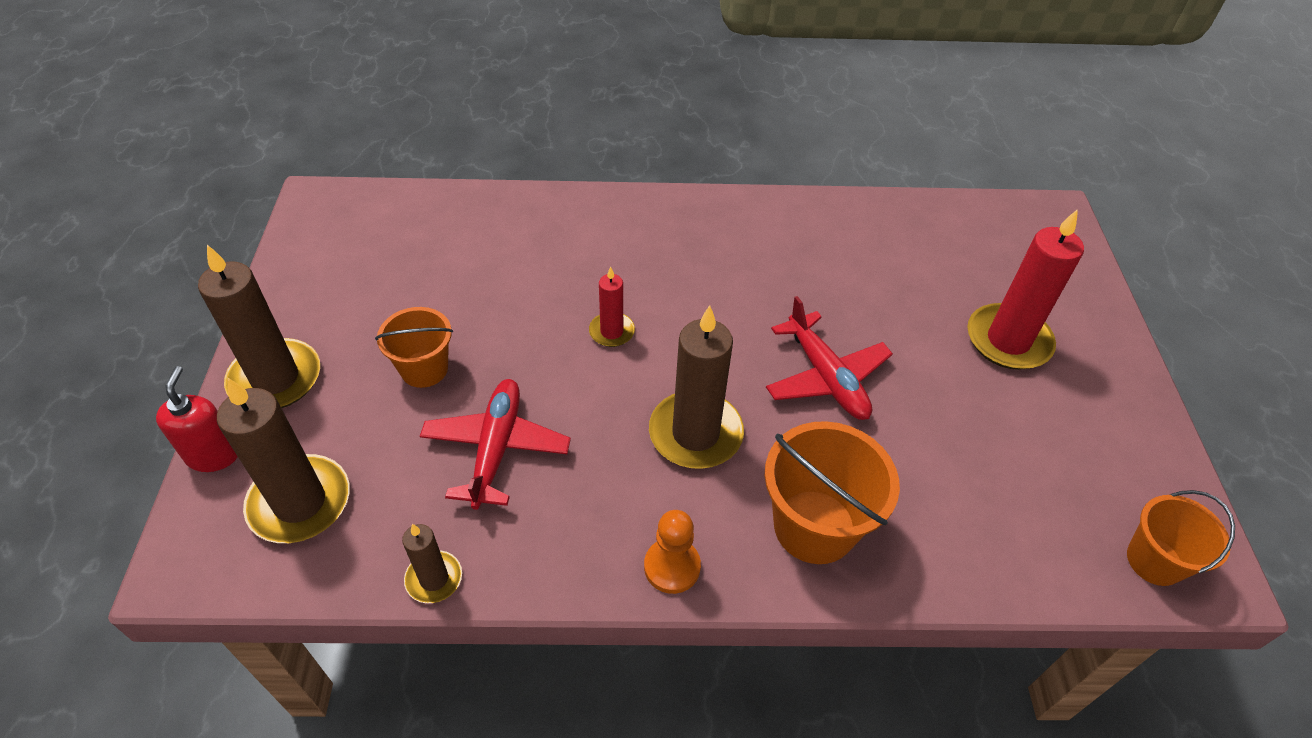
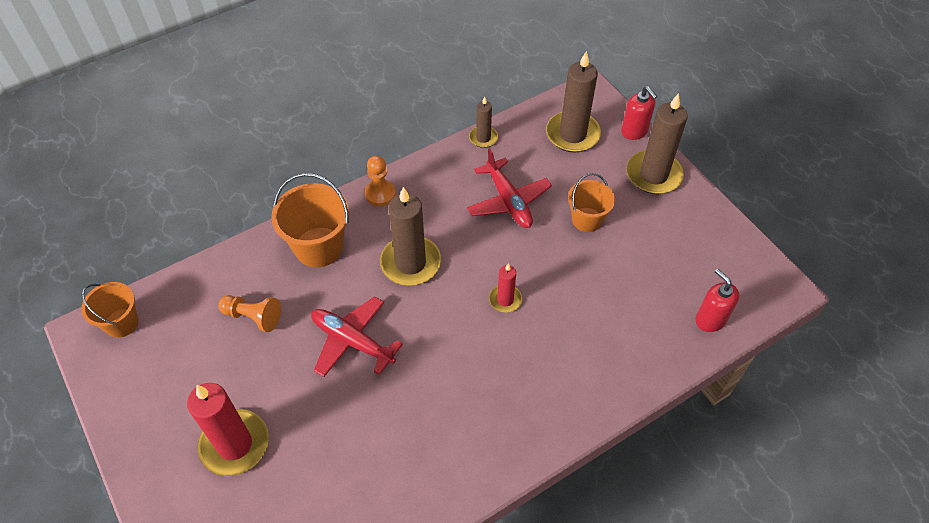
camera: 150 degrees right, 5 degrees up
(420, 211) = (710, 319): none -> red soap dispenser
(949, 471) = (253, 317): none -> orange pawn

